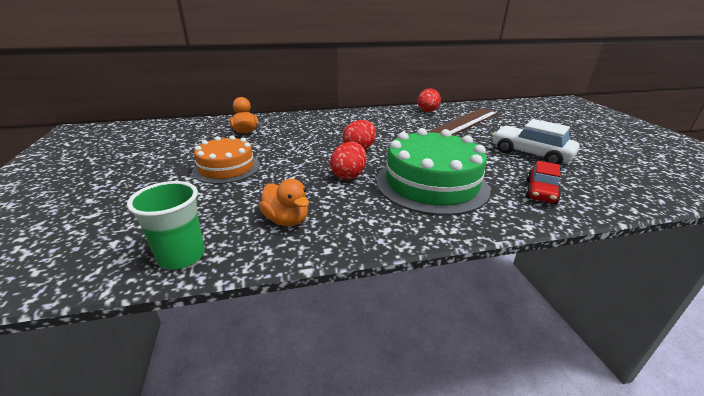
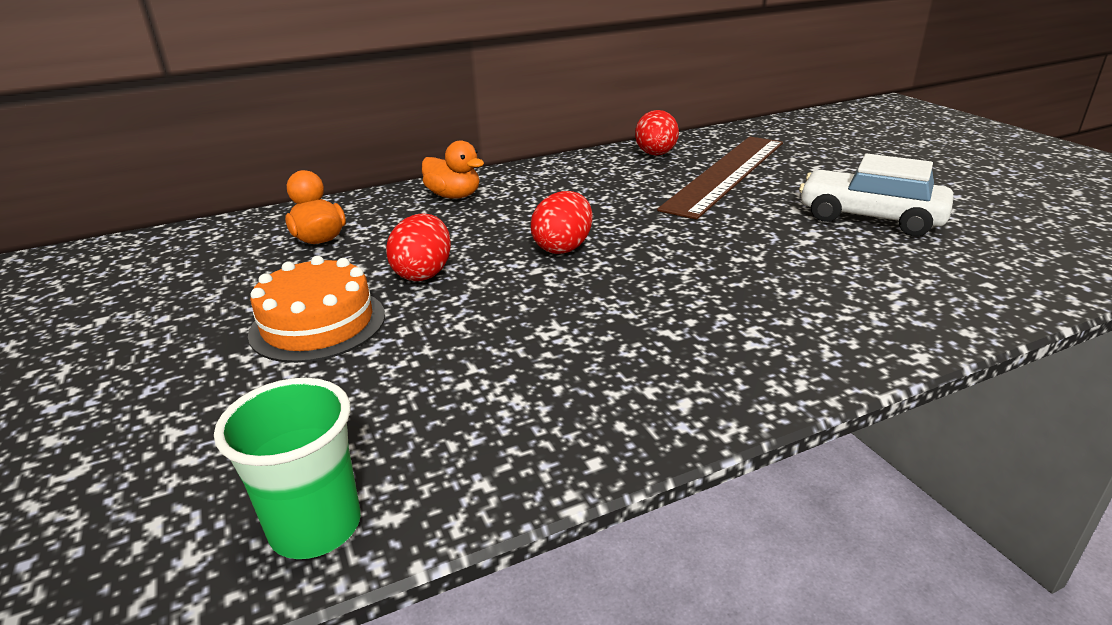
camera: 10 degrees left, 0 degrees up
(286, 220) = (490, 415): orange duck -> orange duck (454, 196)
(348, 175) = (567, 305): red egg -> red egg (423, 273)
(431, 184) = (725, 300): green cake -> none
(540, 192) = (915, 288): red car -> none

